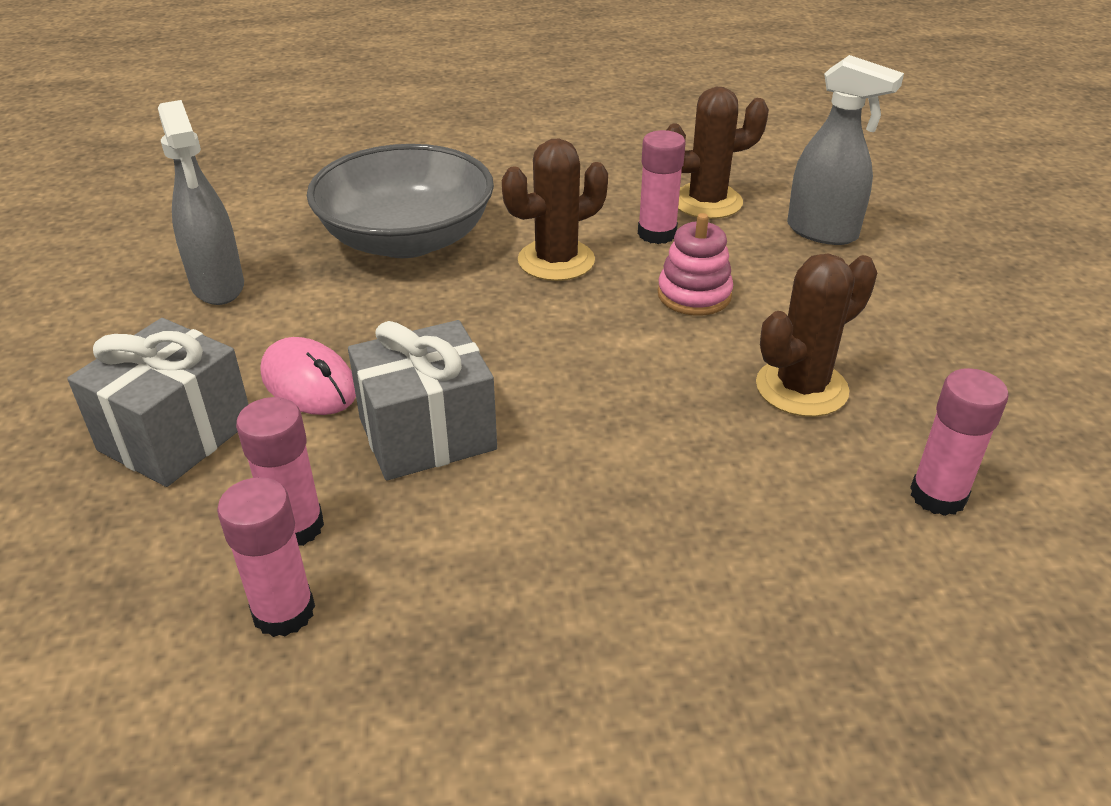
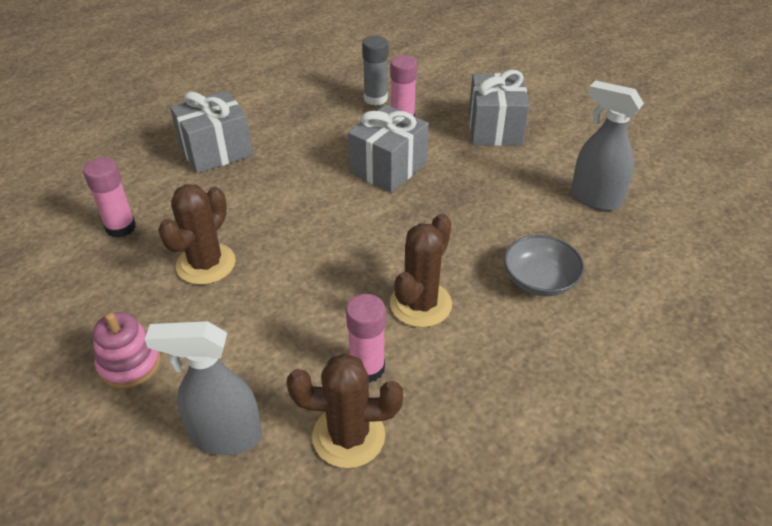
camera: 150 degrees right, 5 degrees up
(284, 612) = (375, 98): pink glue stick -> grey glue stick
(309, 383) = (470, 169): pink mouse -> none
(406, 239) = (539, 280): grey bowl -> grey bowl, size x0.54
(694, 295) = (304, 312): pink stacking toy -> pink stacking toy (130, 364)
(707, 202) = (348, 436): brown cactus -> brown cactus turned 45 degrees clockwise
(718, 604) = (216, 151): none -> grey gift

